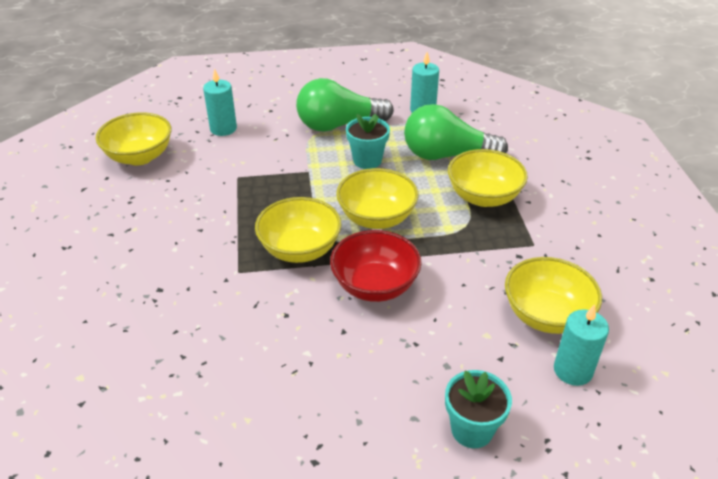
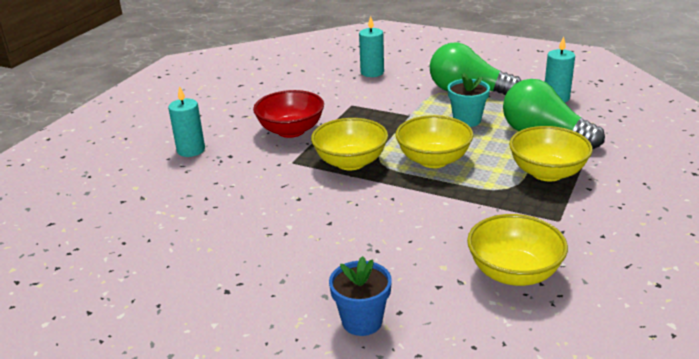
camera: 35 degrees right, 10 degrees down
(139, 156) = (295, 75): yellow bowl -> none
(375, 286) = (384, 203): red bowl -> red bowl (291, 131)
(472, 429) = (362, 321): turquoise flower pot -> blue flower pot
(572, 370) = (495, 319): turquoise candle -> turquoise candle (191, 150)

